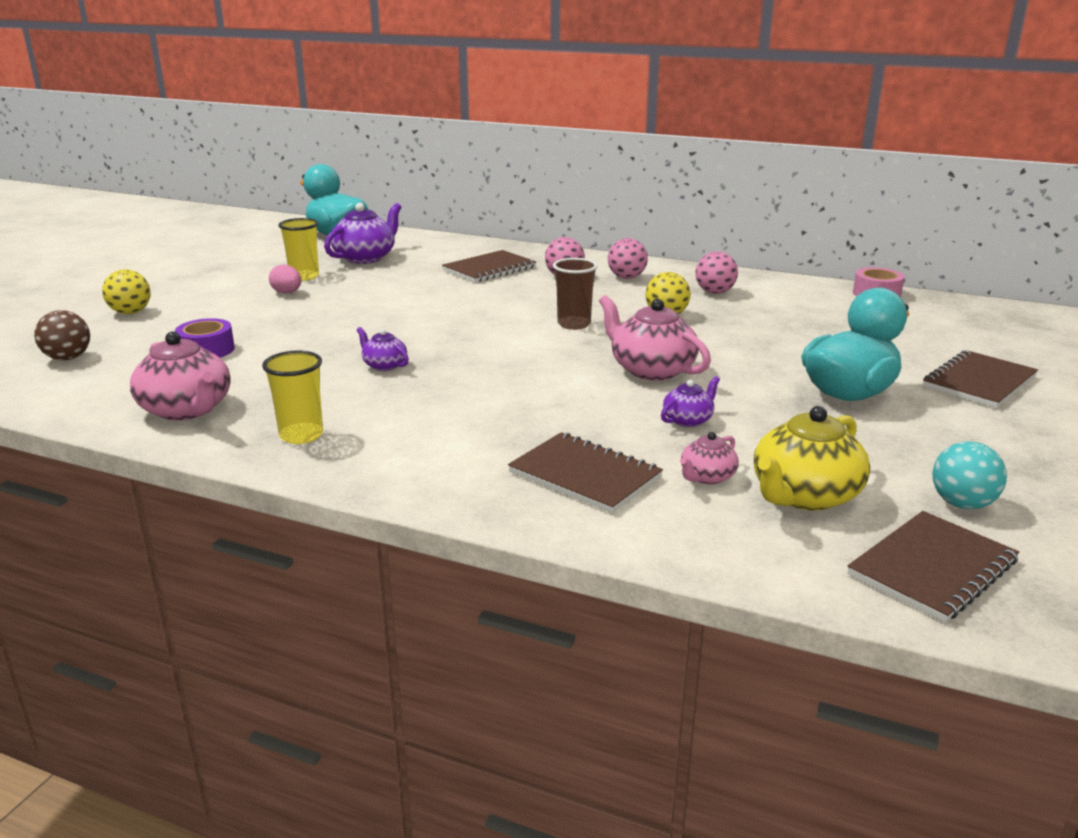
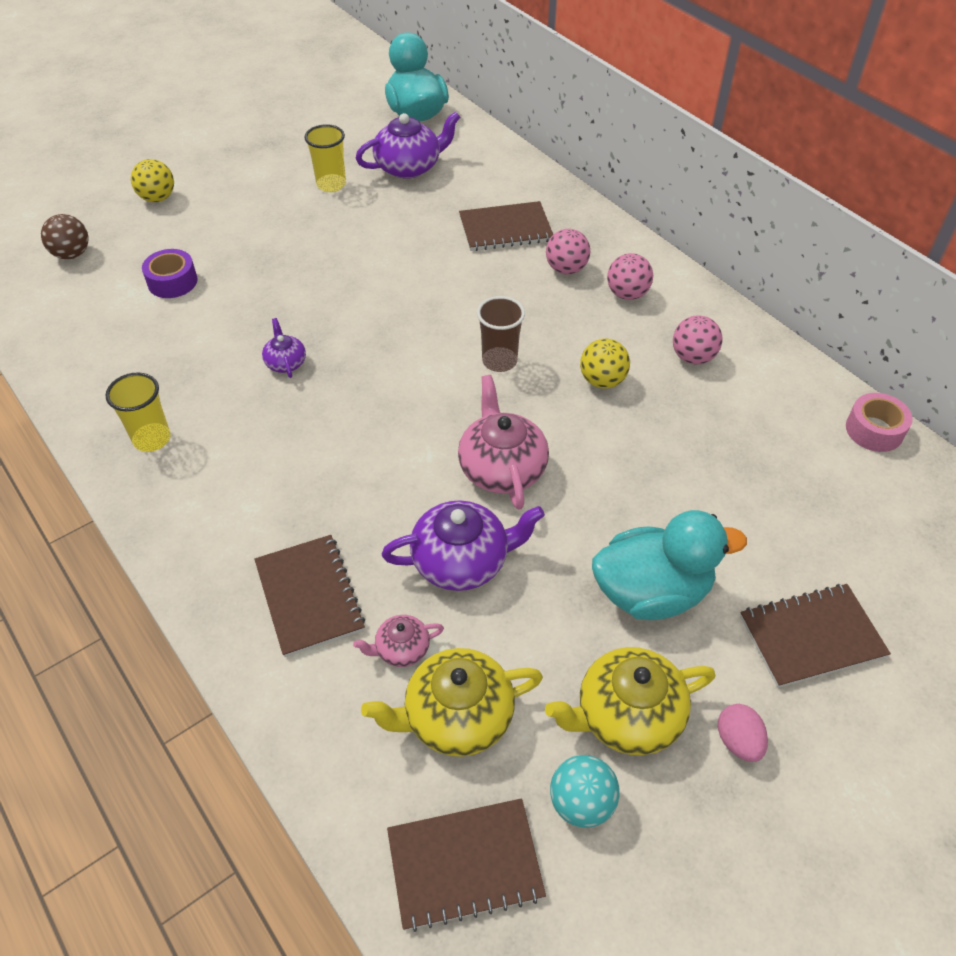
camera: 30 degrees right, 25 degrees up
(187, 410) = (101, 366): pink teapot -> none
(287, 293) = (296, 209): pink egg -> pink egg (738, 741)
(688, 420) = (462, 561): purple teapot -> purple teapot, size x1.89
(924, 452) = (627, 715): none -> yellow teapot

